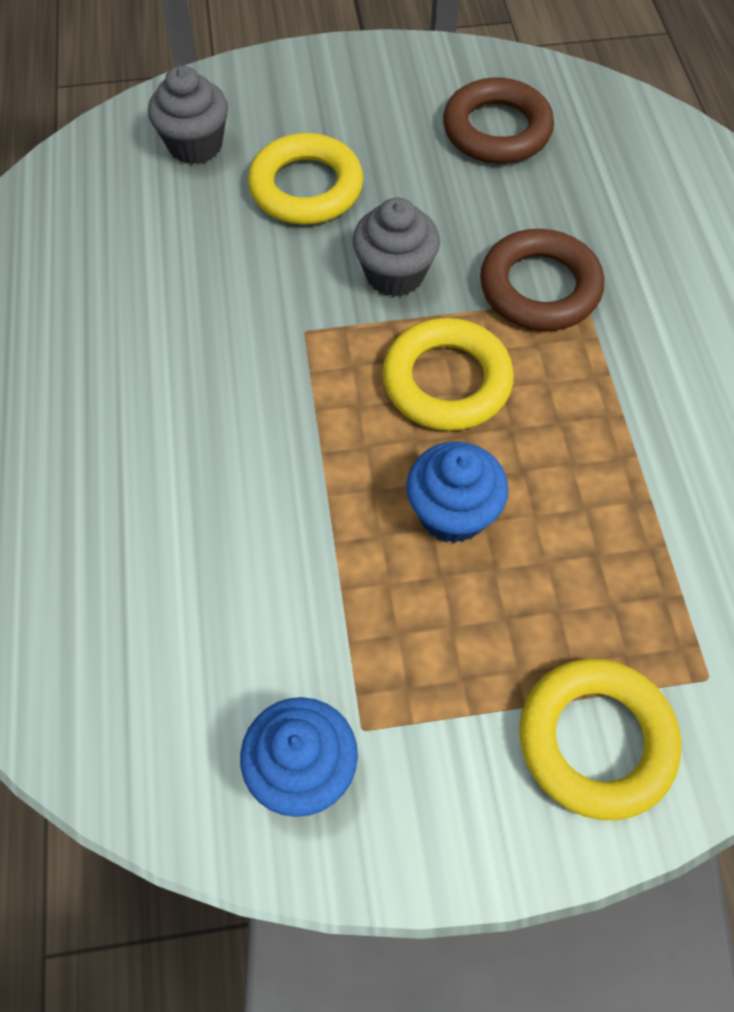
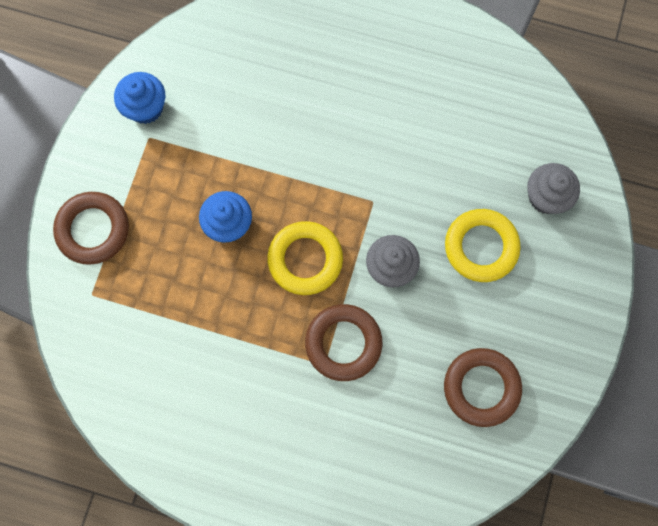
camera: 115 degrees right, 15 degrees up
(595, 740) = (93, 229): yellow ring -> brown ring

